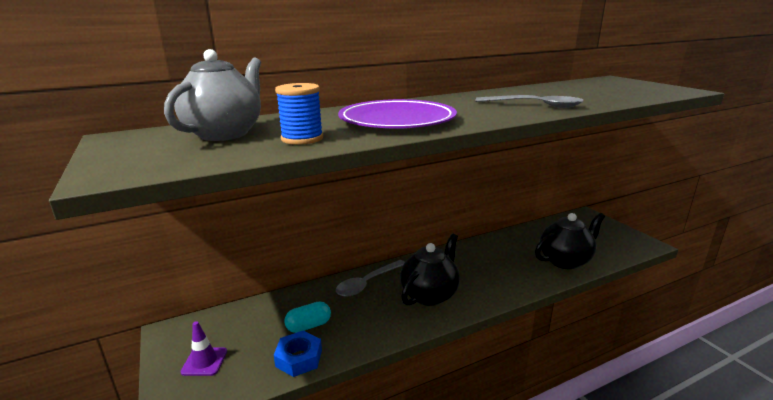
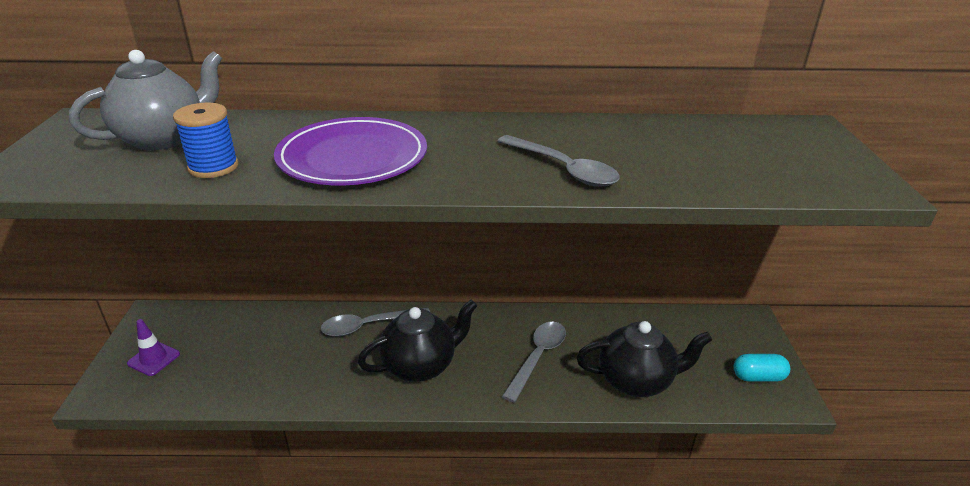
camera: 25 degrees right, 10 degrees up
(299, 358) = (230, 389): blue nut -> none
(309, 326) = (268, 356): turquoise capsule -> turquoise capsule (758, 377)
(498, 266) = (538, 357): none -> grey spoon

